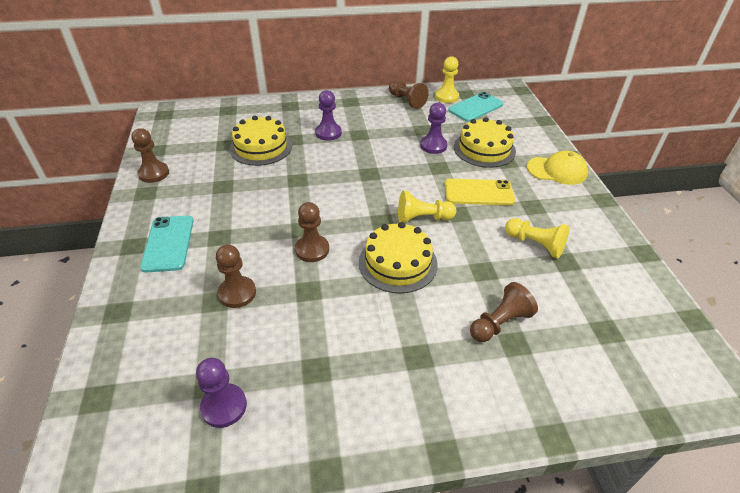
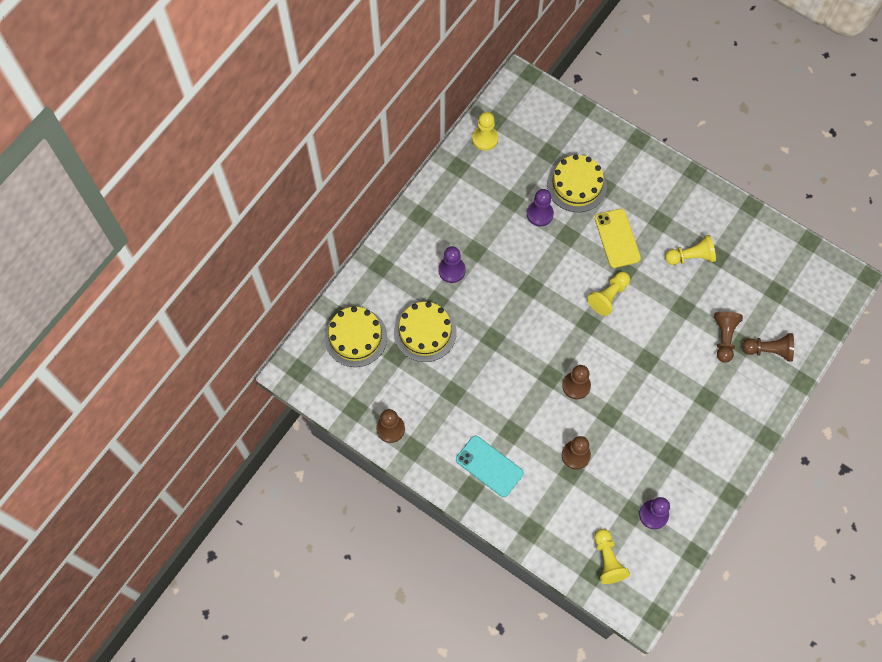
camera: 45 degrees left, 25 degrees up
(124, 401) = (607, 560): none -> yellow pawn
(398, 263) = (633, 347): yellow cake -> yellow cake (355, 337)
(407, 101) = (461, 173): brown pawn -> brown pawn (768, 350)
(475, 107) = (521, 134): turquoise phone -> none
(478, 192) = (617, 238): yellow phone -> yellow phone turned 60 degrees counterclockwise
(557, 170) = (643, 166): yellow cap -> none

